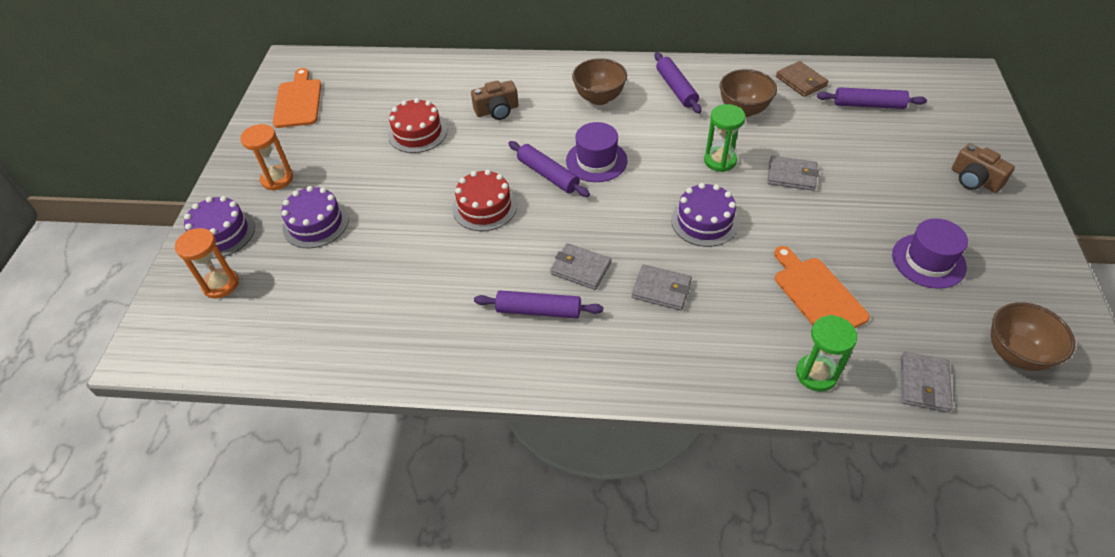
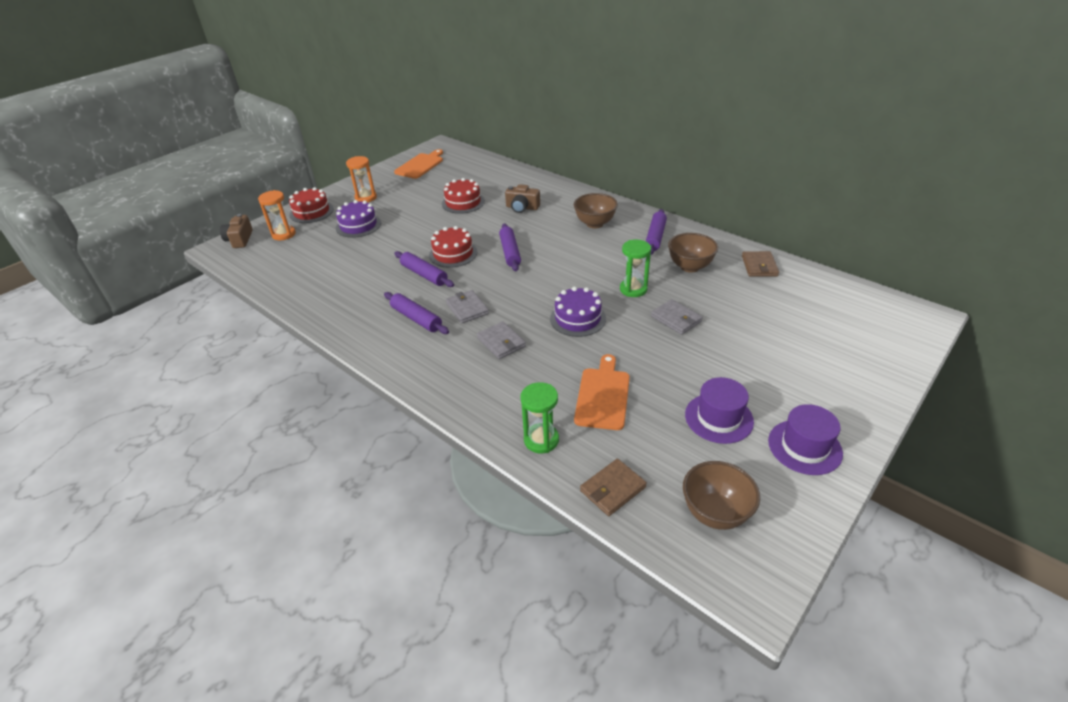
camera: 35 degrees right, 10 degrees down
(221, 233) = (311, 212): purple cake -> red cake
(596, 161) = (549, 256): purple hat -> purple hat (804, 447)
(868, 105) = (798, 301): purple rolling pin -> purple rolling pin (424, 275)
(924, 384) = (612, 489): grey wallet -> brown wallet
(974, 180) = (832, 386): brown camera -> brown camera (240, 239)

